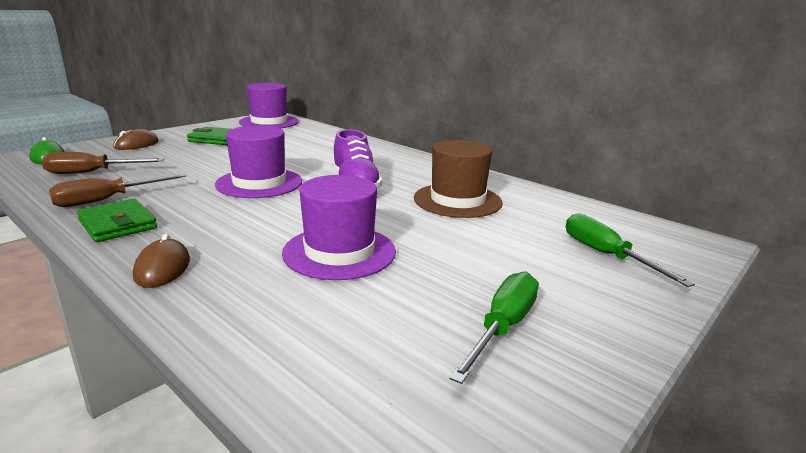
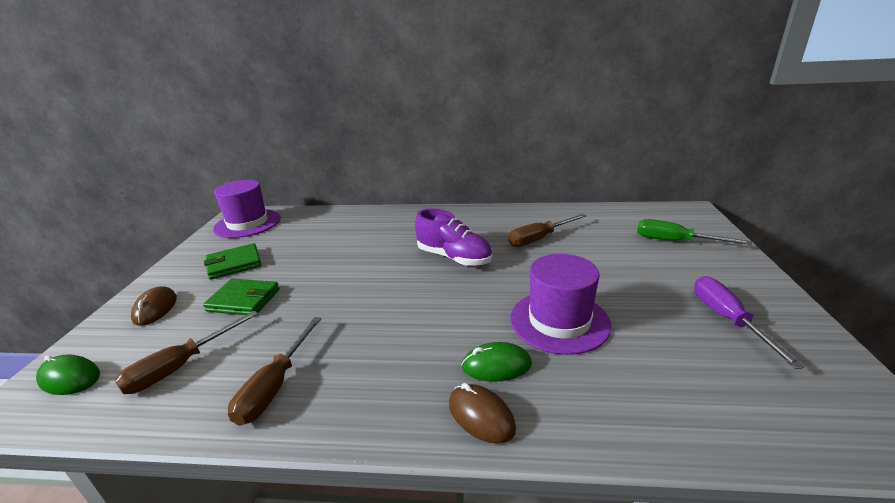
camera: 35 degrees left, 5 degrees up
(117, 224) = (348, 403): green wallet -> green wallet (244, 300)
(233, 251) = (496, 366): none -> green mouse
(259, 183) = (378, 292): purple hat -> none
(457, 200) = (539, 239): brown hat -> brown screwdriver
(503, 327) = (728, 319): green screwdriver -> purple screwdriver

